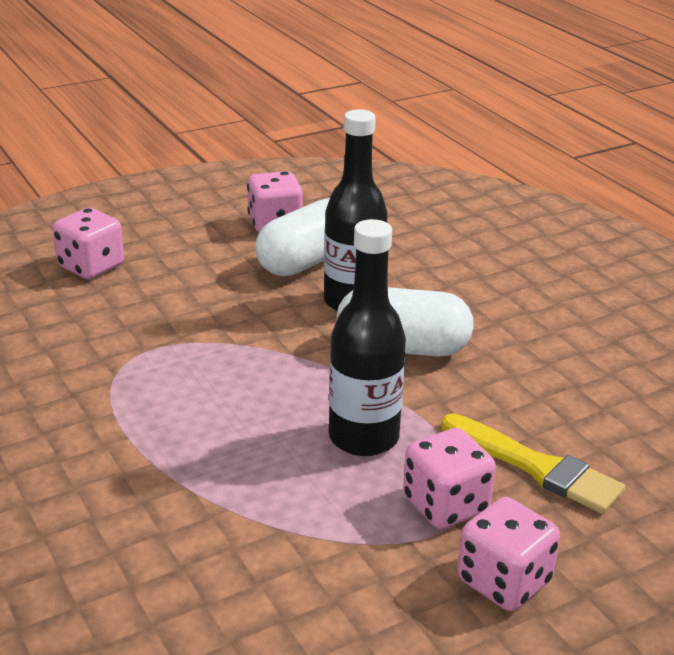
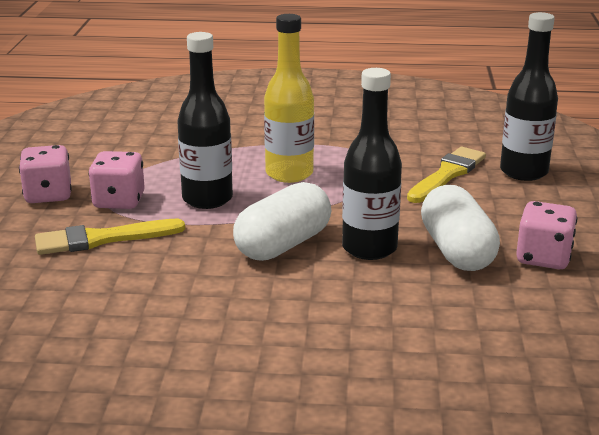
camera: 125 degrees right, 5 degrees down
(91, 266) = (523, 172): pink dice -> black bottle
(138, 305) = (447, 174): none -> yellow brush
(235, 406) = (289, 174): none -> yellow bottle

